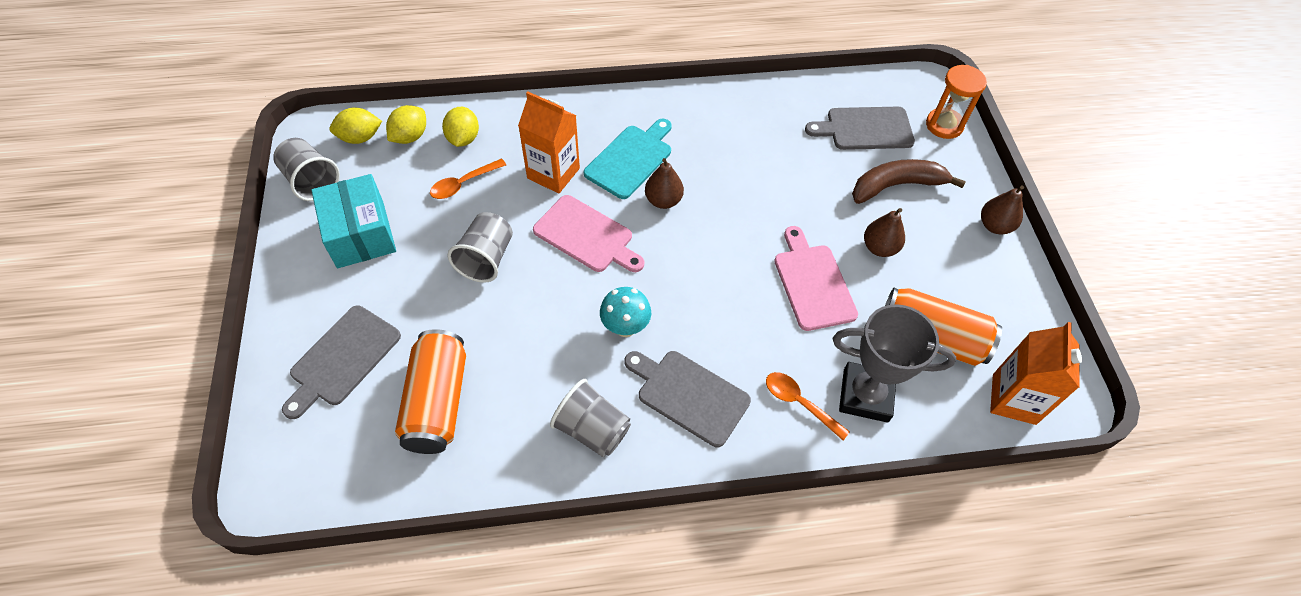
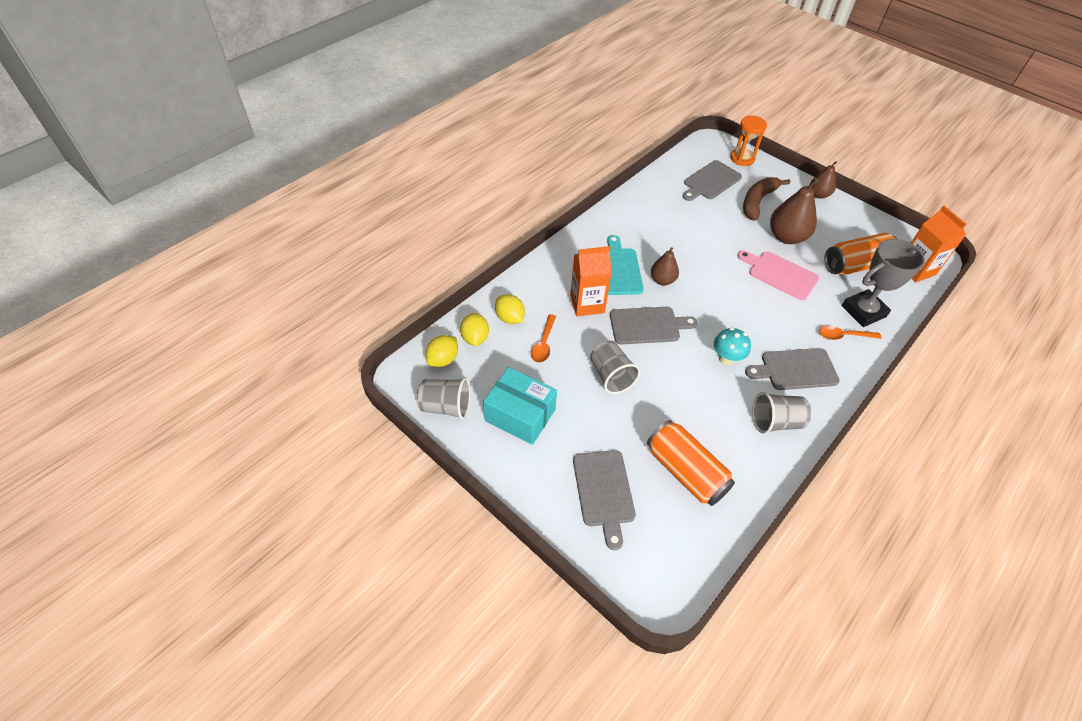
camera: 40 degrees left, 5 degrees down
(586, 236) = (648, 325): pink cutting board -> grey cutting board
(879, 248) = (786, 237): brown pear -> brown pear, size x1.67

